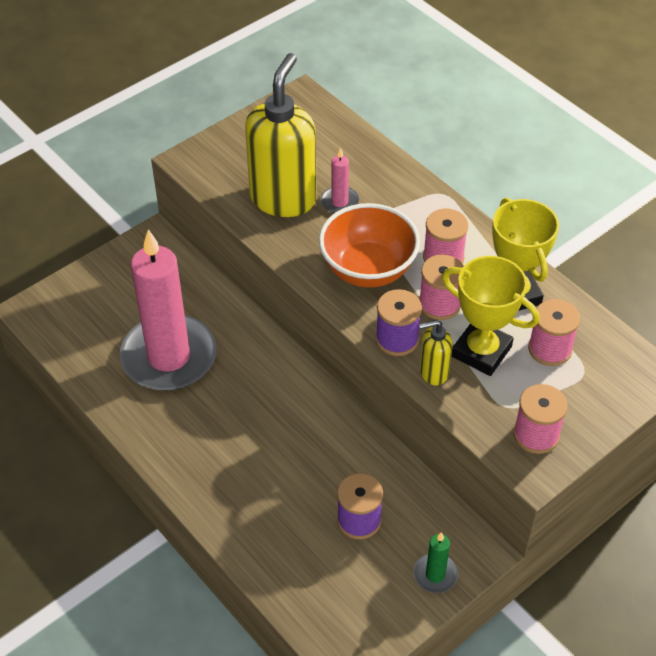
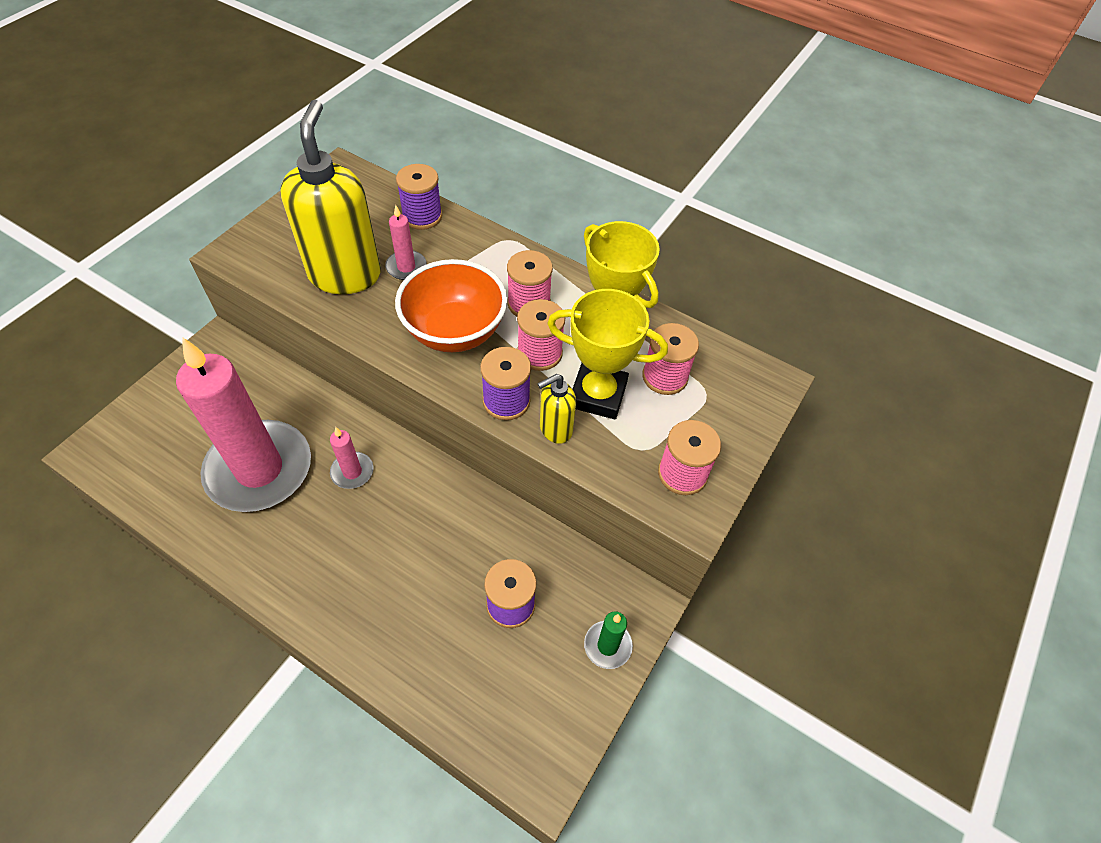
camera: 20 degrees left, 5 degrees up
(248, 377) = (352, 472): none -> pink candle
(367, 156) = (422, 216): none -> purple spool

